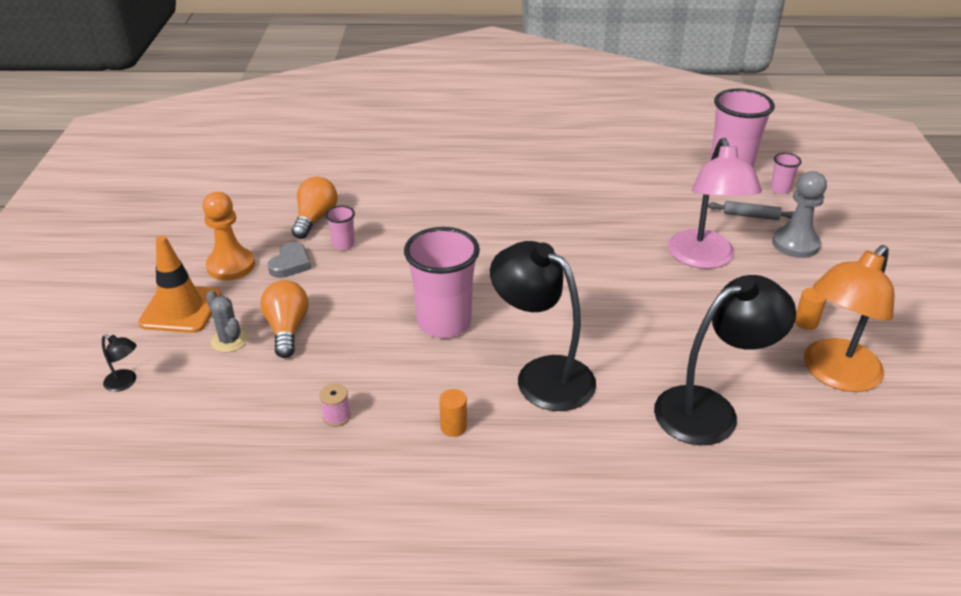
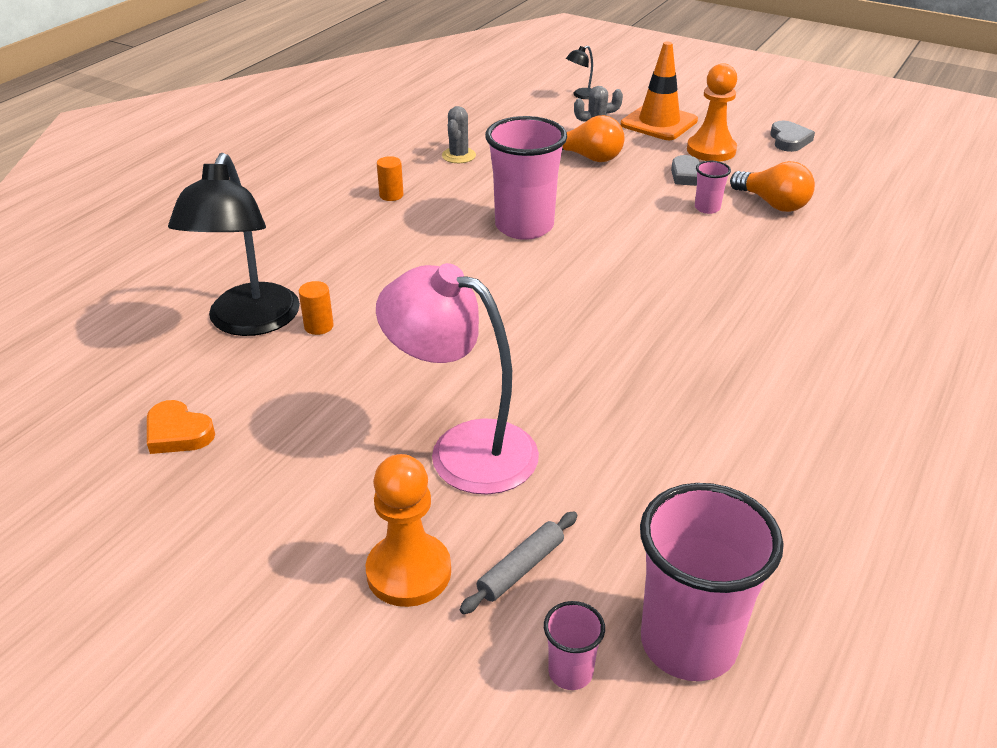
camera: 120 degrees right, 0 degrees up
(187, 232) = (789, 140): none -> grey heart
(336, 416) = (458, 156): pink spool -> grey cactus
(542, 375) = (399, 252): black lamp -> none
(795, 244) = (409, 572): grey pawn -> orange pawn
(806, 322) = (265, 466): orange cylinder -> orange cylinder (319, 326)
(834, 374) = (178, 433): orange lamp -> orange heart

